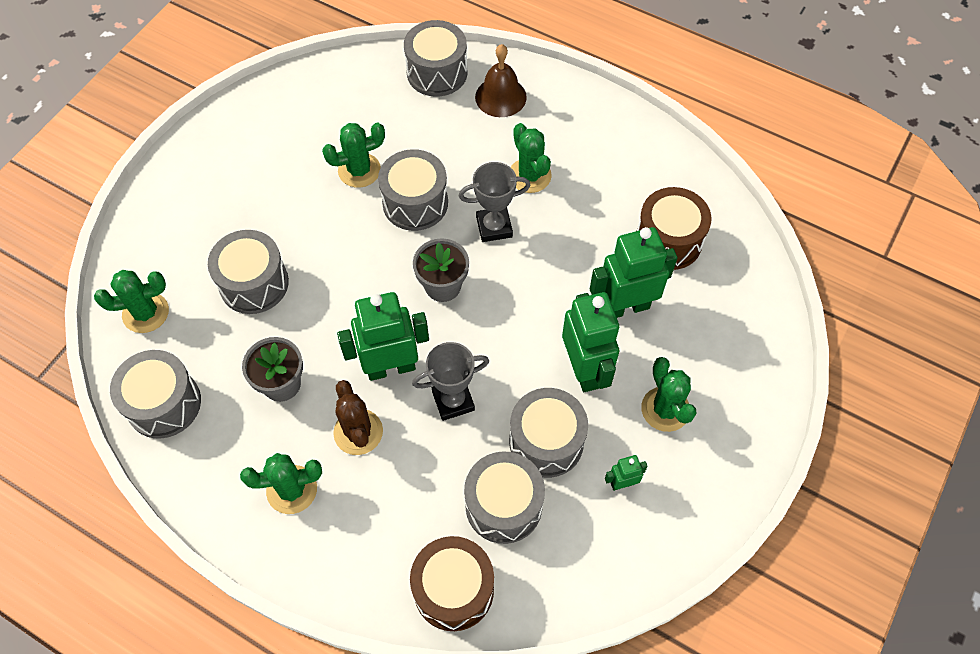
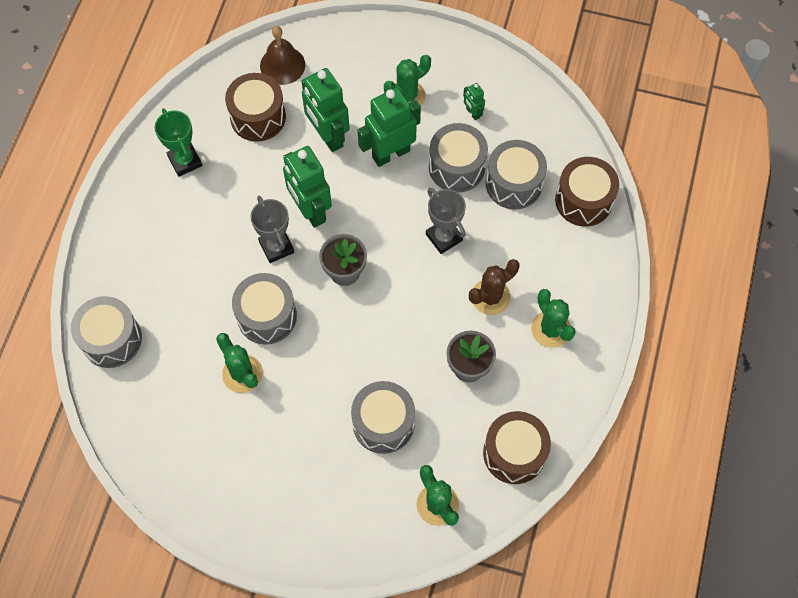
camera: 105 degrees left, 5 degrees up
(164, 404) = (514, 453): grey drum -> brown drum
(391, 367) = (429, 289): green robot -> green robot (310, 210)
(500, 97) = (131, 276): brown bell -> brown bell (282, 65)
(529, 176) = (216, 231): green cactus -> none
(625, 162) = (185, 161): none -> green trophy

